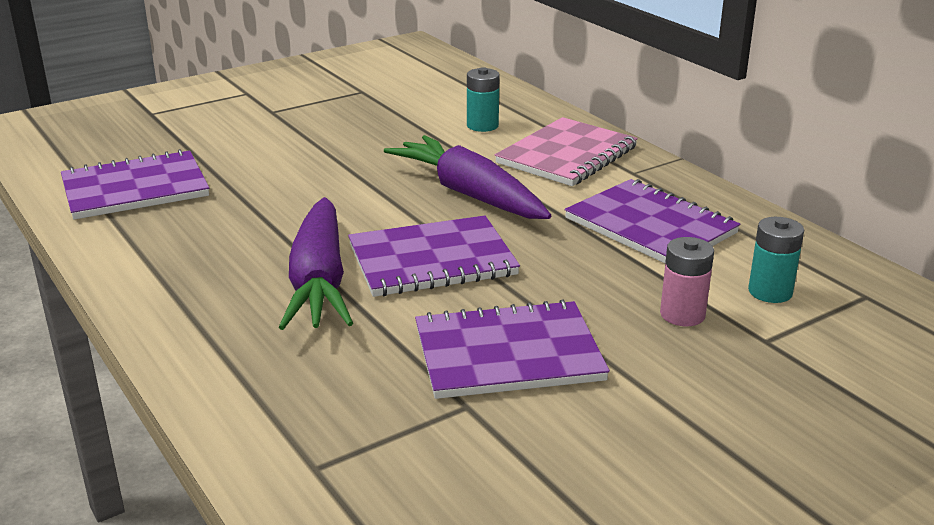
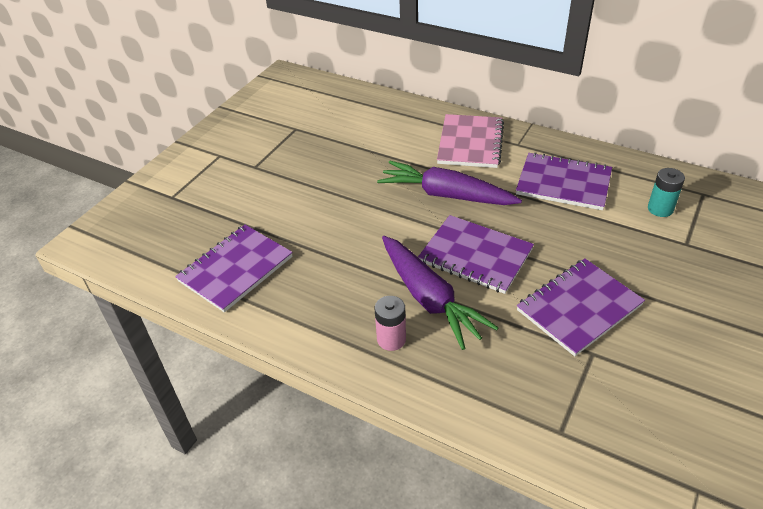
camera: 25 degrees left, 15 degrees up
(432, 260) = (475, 256): purple notebook -> purple notebook turned 75 degrees clockwise
(482, 126) = (399, 134): turquoise battery -> none
(682, 314) = (635, 242): pink battery -> pink battery (391, 339)

